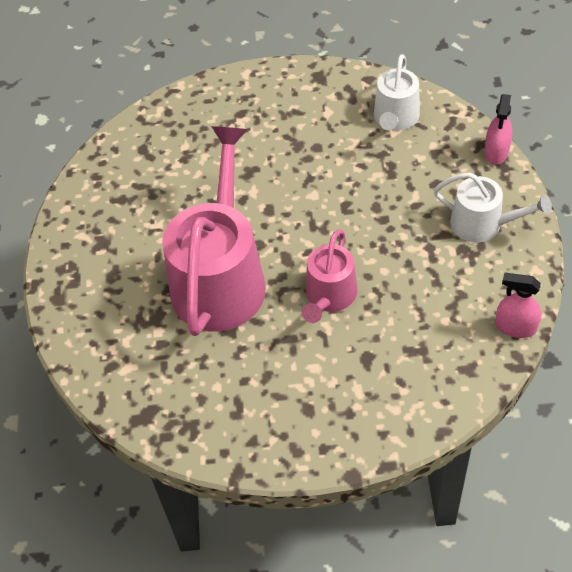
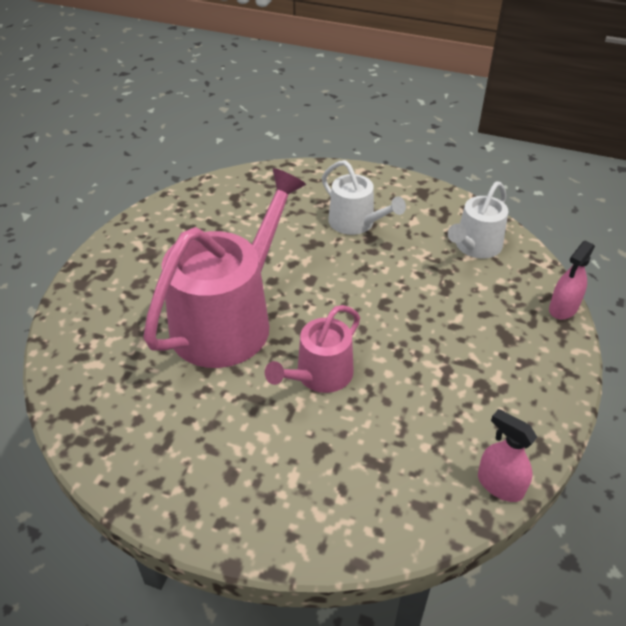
camera: 20 degrees right, 10 degrees down
(482, 224) = (515, 368): white watering can -> white watering can (356, 223)

